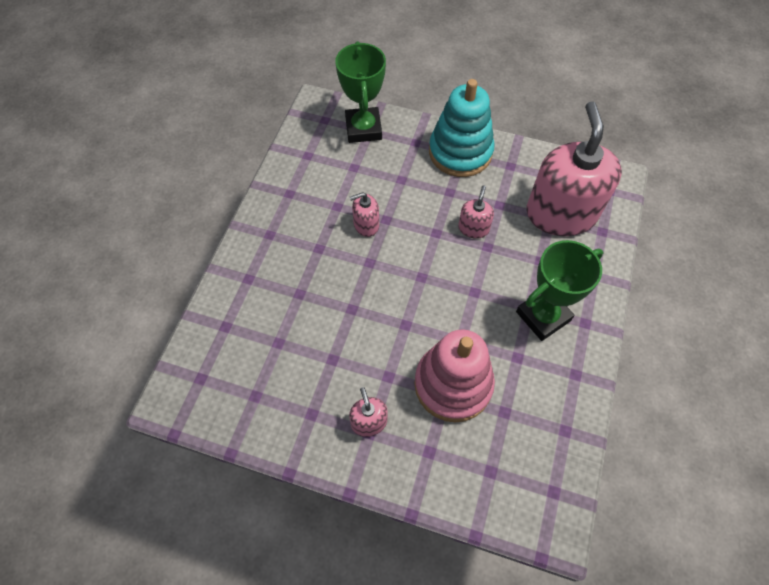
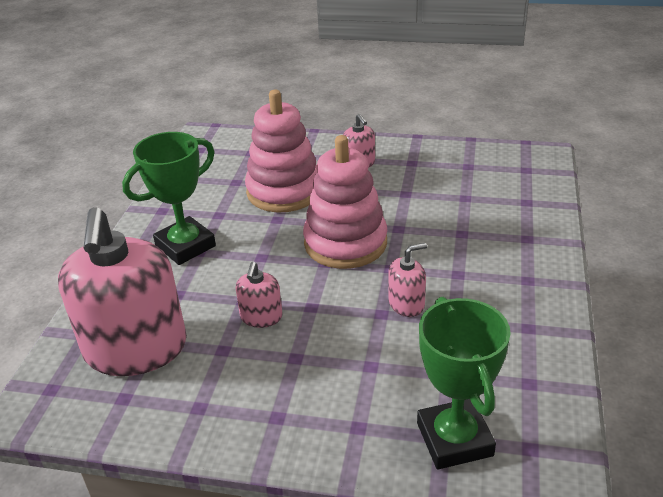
camera: 175 degrees right, 25 degrees down
(401, 297) = (345, 243): none -> pink stacking toy
(460, 152) = (281, 419): turquoise stacking toy -> none

